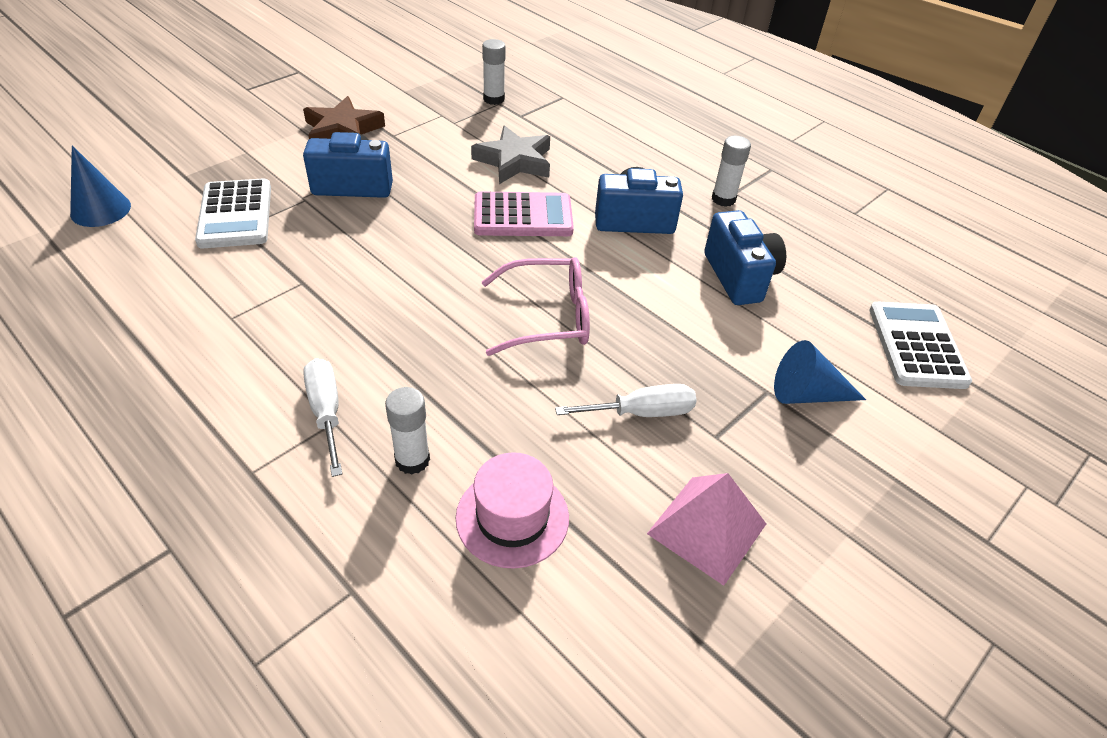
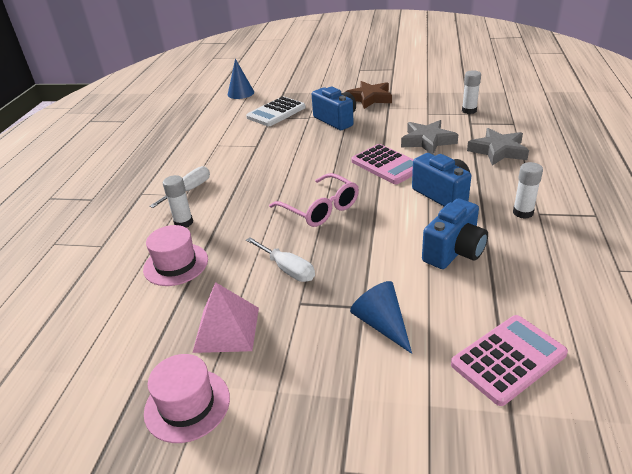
camera: 60 degrees right, 10 degrees down
(600, 139) = (498, 151): none -> grey star
(815, 633) = (187, 405): none -> pink hat
(916, 346) = (508, 359): white calculator -> pink calculator

